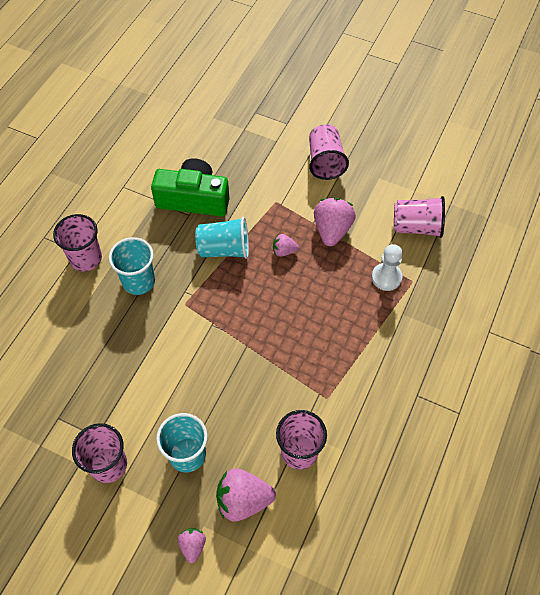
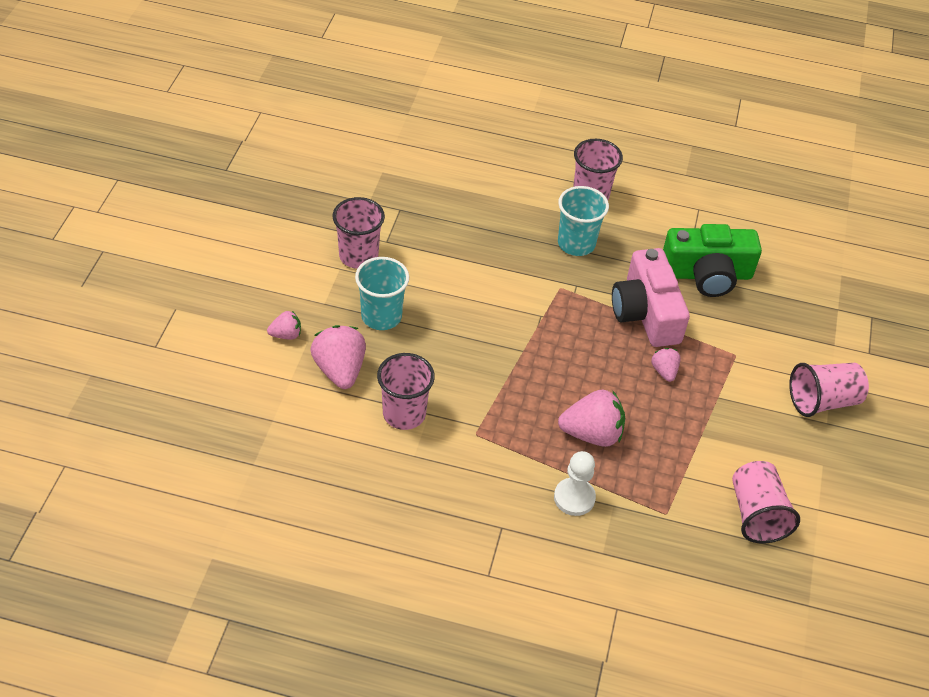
camera: 75 degrees right, 10 degrees down
(193, 199) = (707, 274): green camera -> green camera turned 90 degrees clockwise
(224, 249) = (646, 313): turquoise cup -> pink camera
(332, 230) = (714, 418): pink strawberry -> pink strawberry (592, 434)
(386, 277) = (662, 483): white pawn -> white pawn (574, 498)

